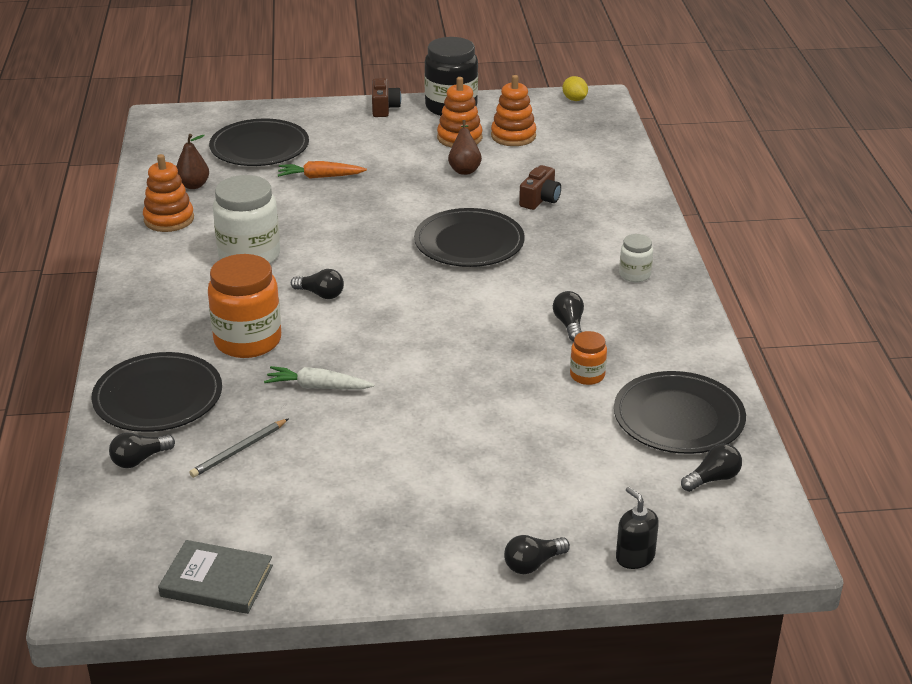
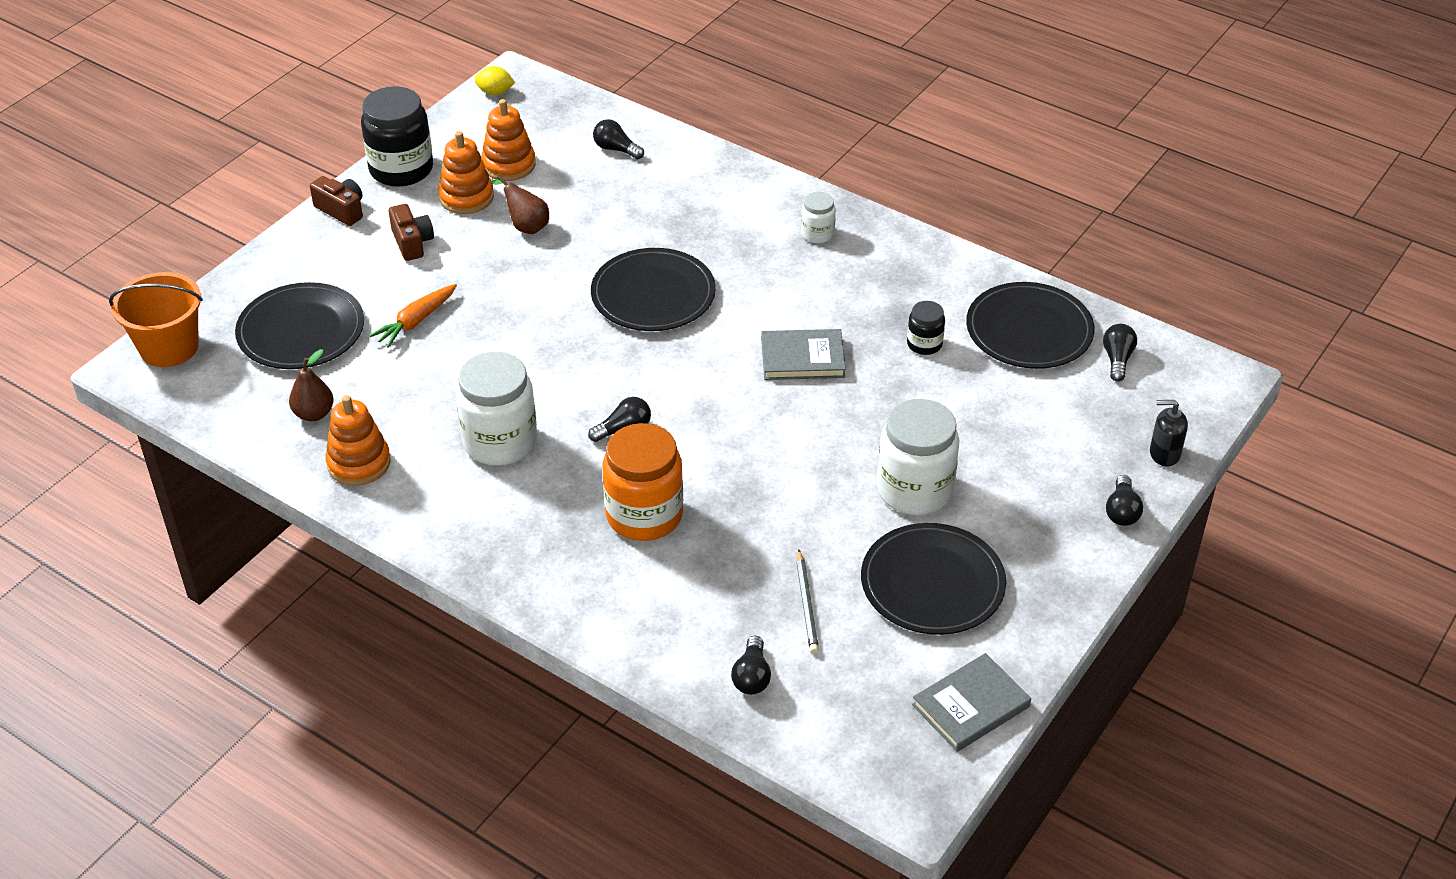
camera: 50 degrees left, 10 degrees up
(158, 397) = (667, 619): black plate -> black plate (932, 583)
(191, 118) = (169, 347): none -> orange bucket
(318, 387) = (767, 507): white carrot -> none
(420, 445) = (914, 490): none -> white jar
(492, 330) = (802, 358): none -> grey book
(540, 199) = (637, 214): brown camera -> brown camera (412, 242)
(569, 325) = (845, 312): black light bulb -> black light bulb (616, 149)
(587, 375) = (924, 344): orange jar -> black jar

